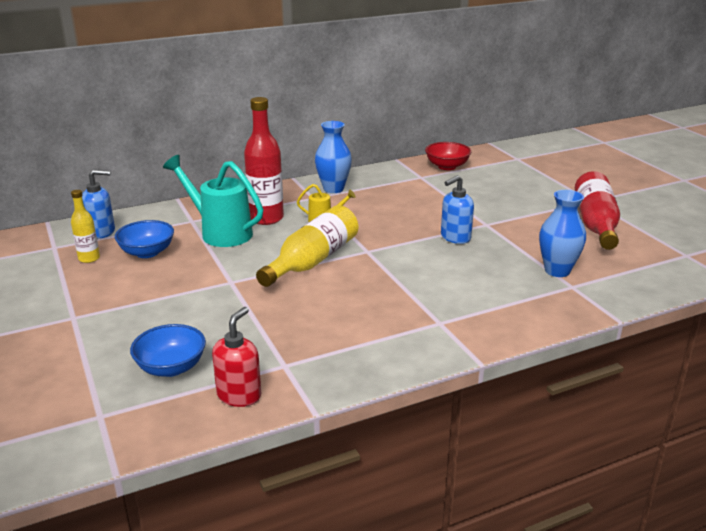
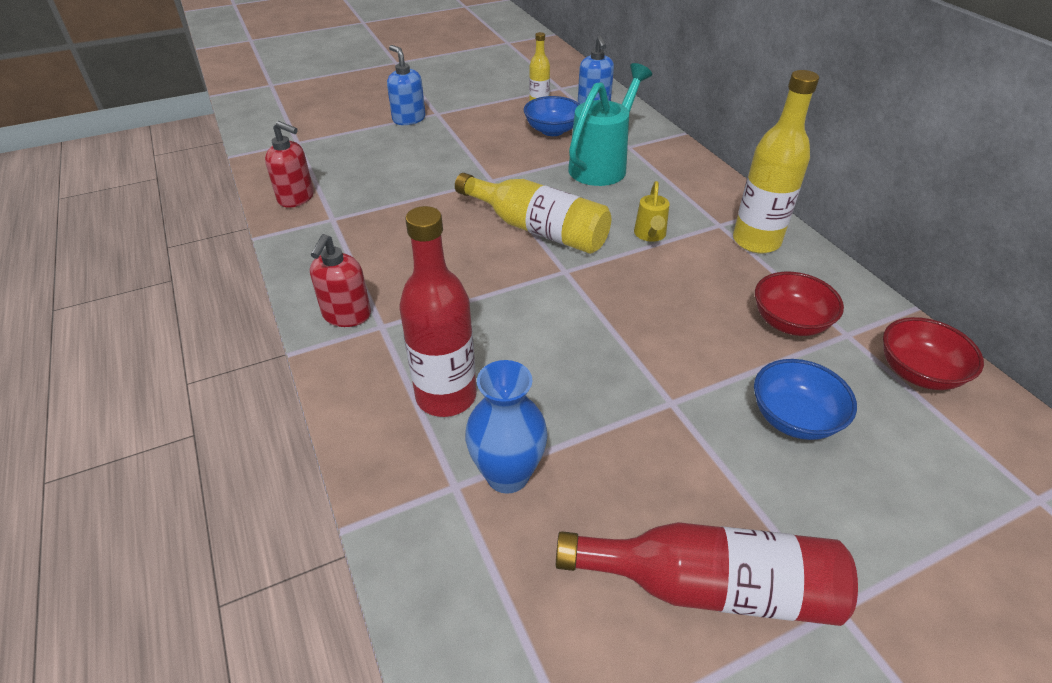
camera: 90 degrees right, 15 degrees up
(171, 367) = (349, 163): blue bowl -> blue bowl (794, 418)
(266, 218) = (645, 192): red bottle -> red bottle (446, 396)
(333, 189) = (756, 241): blue vase -> yellow bottle
(413, 189) = (789, 322): none -> red bowl
(430, 340) = (346, 315): none -> red soap dispenser
(455, 237) = (615, 359): blue soap dispenser -> blue soap dispenser (409, 119)

